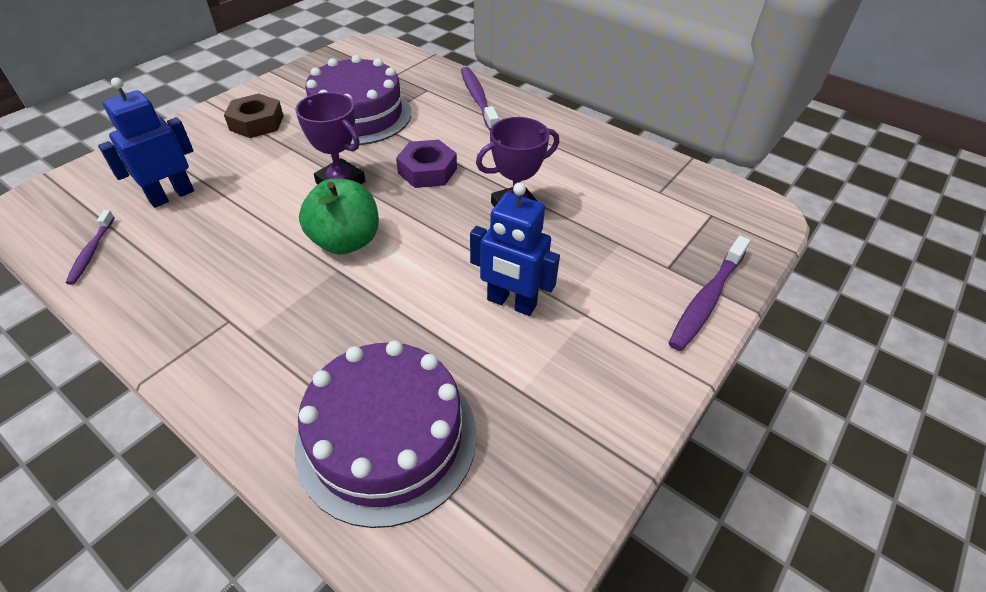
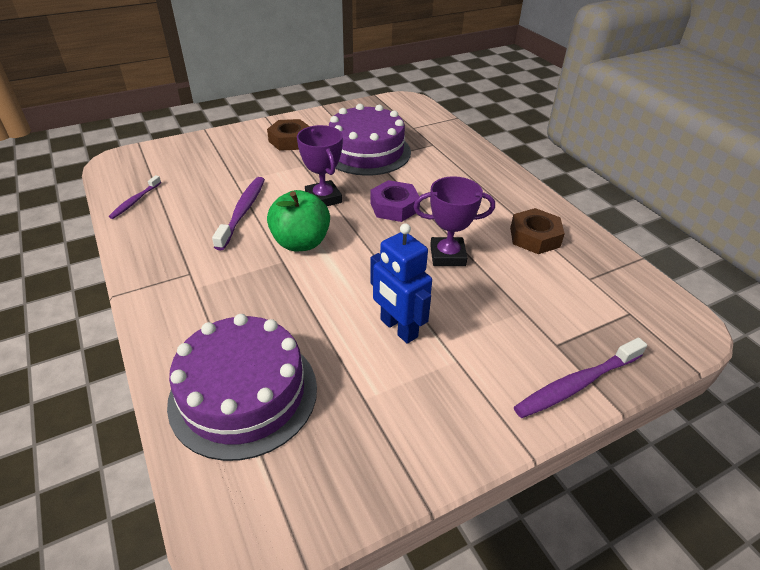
camera: 25 degrees right, 5 degrees down
(171, 196) = (204, 177): blue robot -> none
(478, 99) = (470, 161): purple toothbrush -> purple toothbrush (242, 212)
(587, 164) = (534, 237): none -> brown nut

